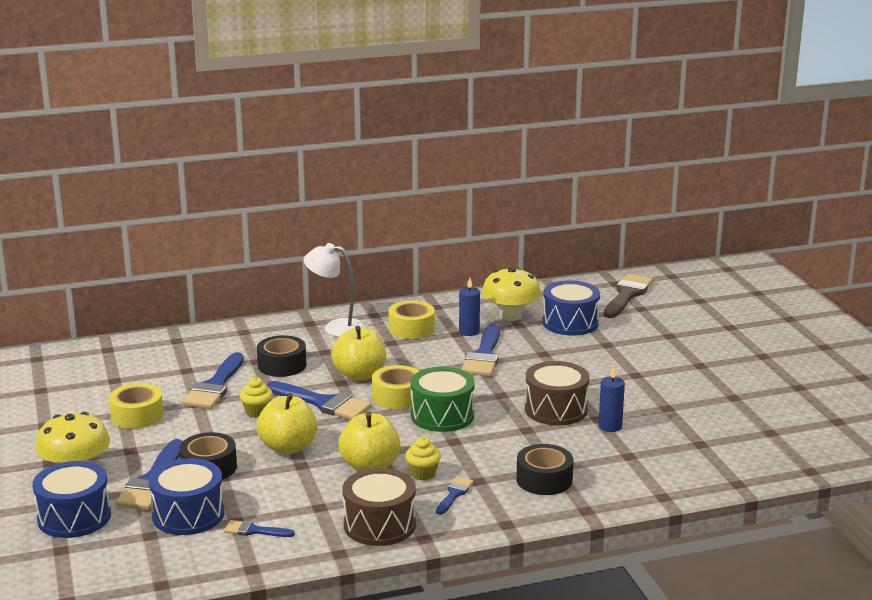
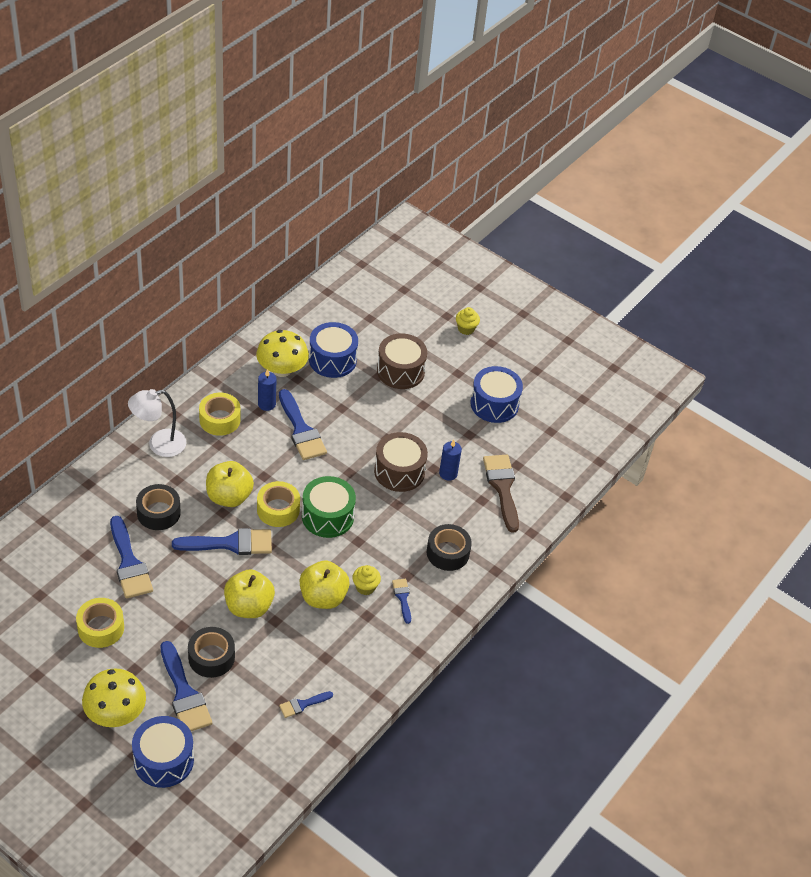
camera: 40 degrees left, 25 degrees up
(188, 514) = (243, 713): blue drum -> blue drum (494, 404)
(257, 412) = (190, 578): yellow cupcake -> yellow cupcake (466, 329)
(379, 525) = (379, 654): brown drum -> brown drum (400, 371)
(627, 295) = (347, 304): brown brush -> brown brush (502, 488)

